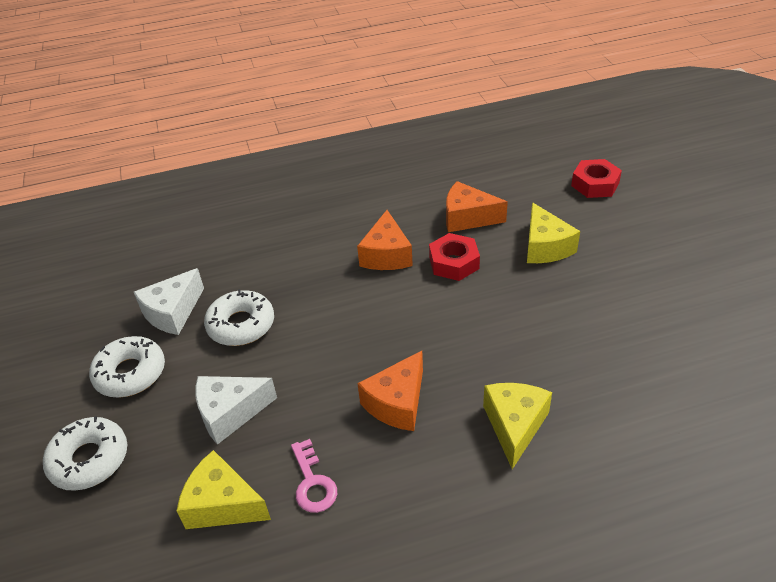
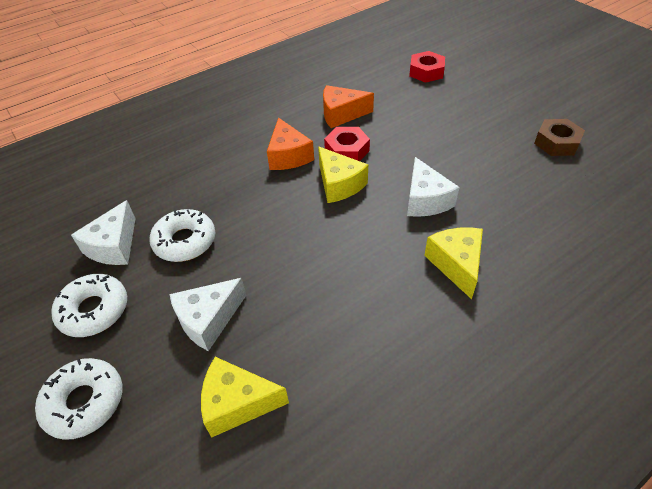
camera: 20 degrees left, 5 degrees up
(312, 482) = (312, 359): pink key -> none
(397, 403) = (353, 271): orange cheese -> none
(516, 342) = (425, 200): none -> white cheese
(545, 247) = (412, 124): yellow cheese -> yellow cheese (339, 184)
(716, 310) = (556, 143): none -> brown nut

